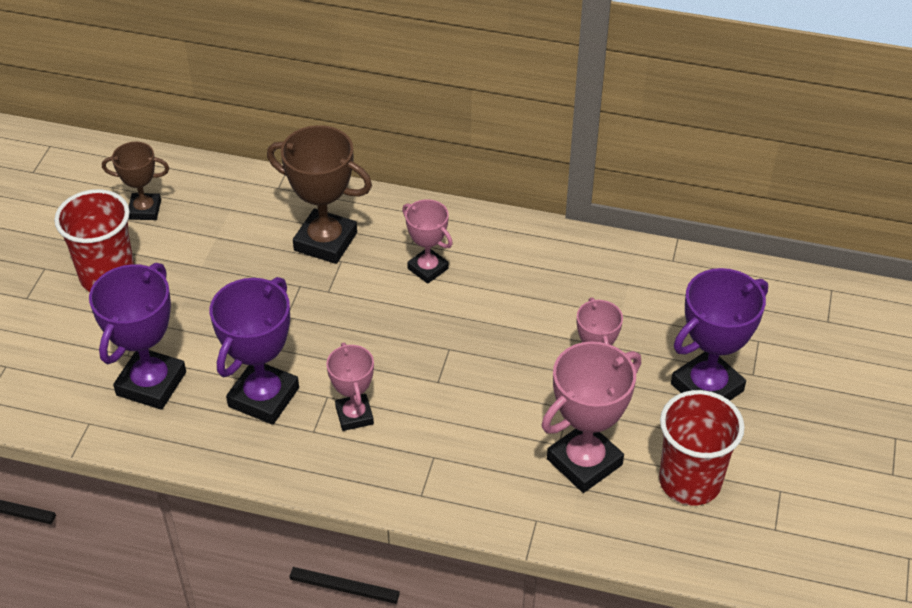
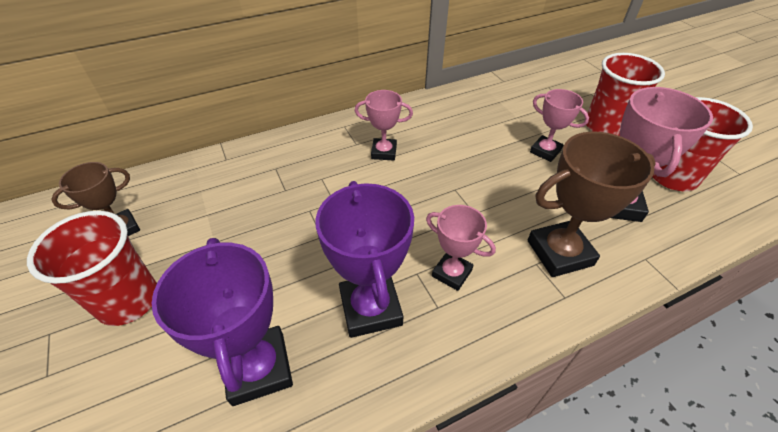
camera: 40 degrees left, 0 degrees up
(325, 241) = (297, 173): brown trophy -> brown trophy (559, 253)
(707, 387) = (605, 126): purple trophy -> red cup

